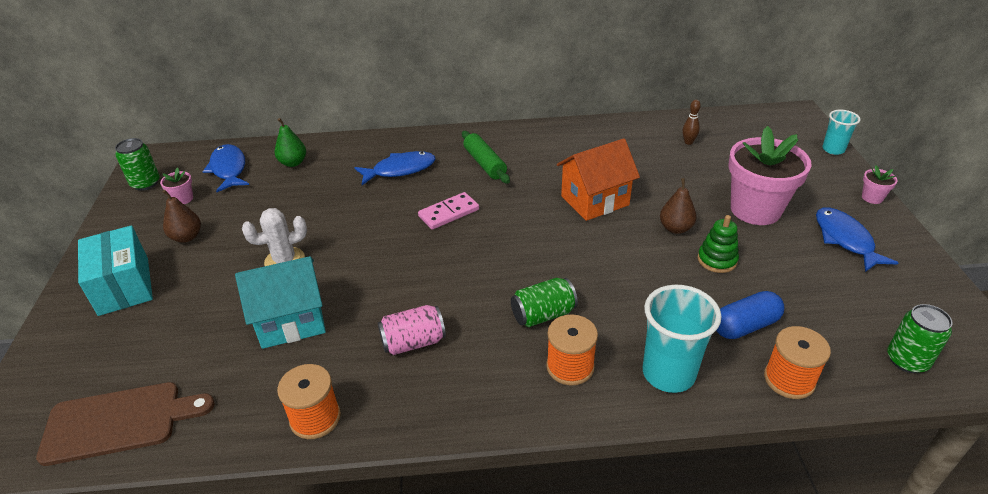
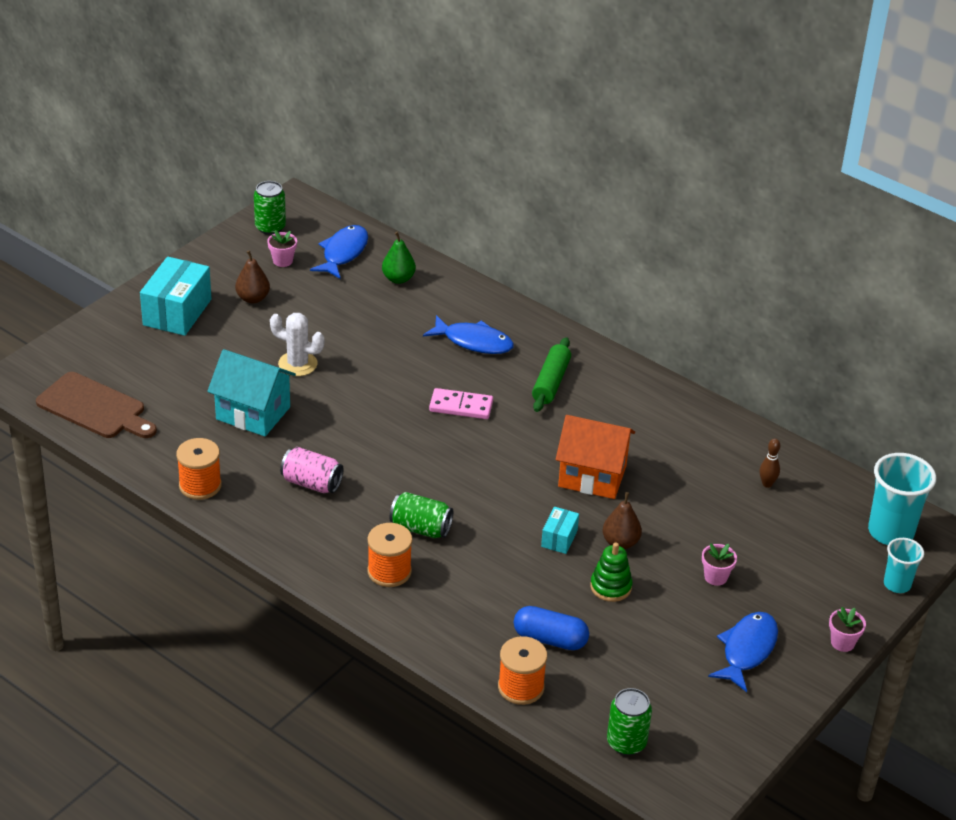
camera: 40 degrees right, 0 degrees up
(639, 252) = (559, 538): none -> turquoise box
(668, 374) = (446, 623): turquoise cup -> turquoise cup (890, 532)
(755, 210) = (715, 577): pink flower pot -> pink flower pot, size x0.41

